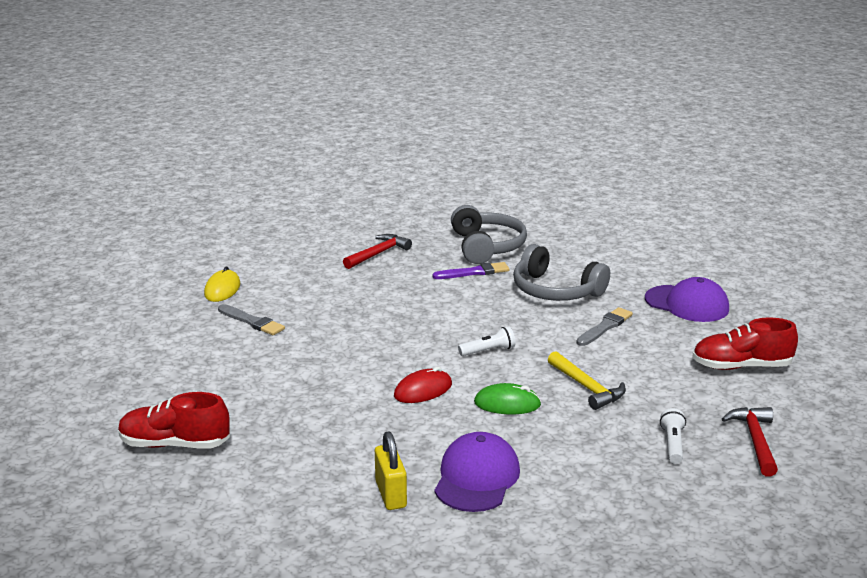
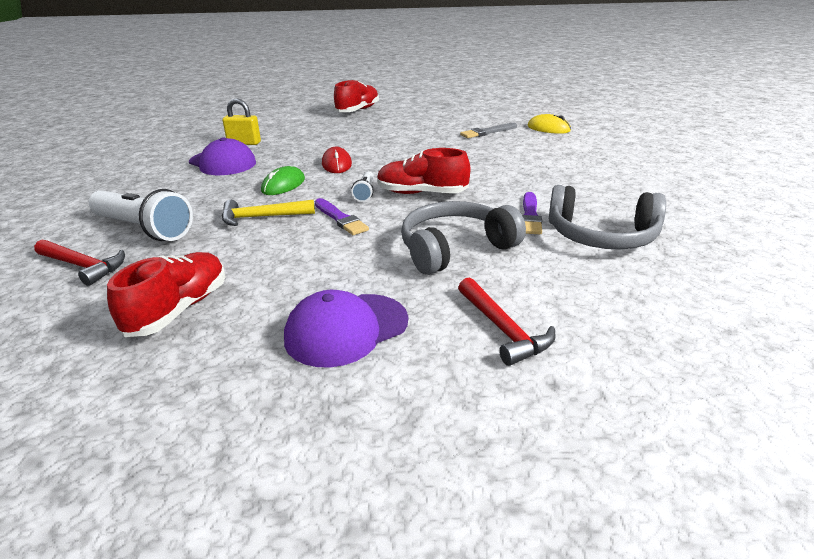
camera: 115 degrees right, 5 degrees up
(378, 254) = (599, 181): red hammer -> red hammer (503, 329)
(466, 323) = (422, 193): none -> red shoe
(552, 348) = (340, 219): none -> purple brush
(605, 327) = (349, 254): grey brush -> none
(672, 444) = (144, 229): white flashlight -> white flashlight, size x2.08

